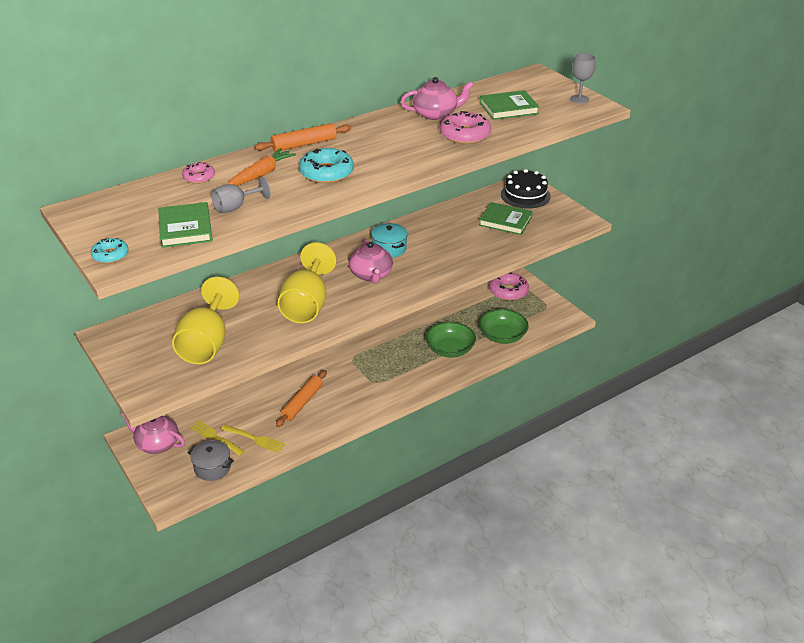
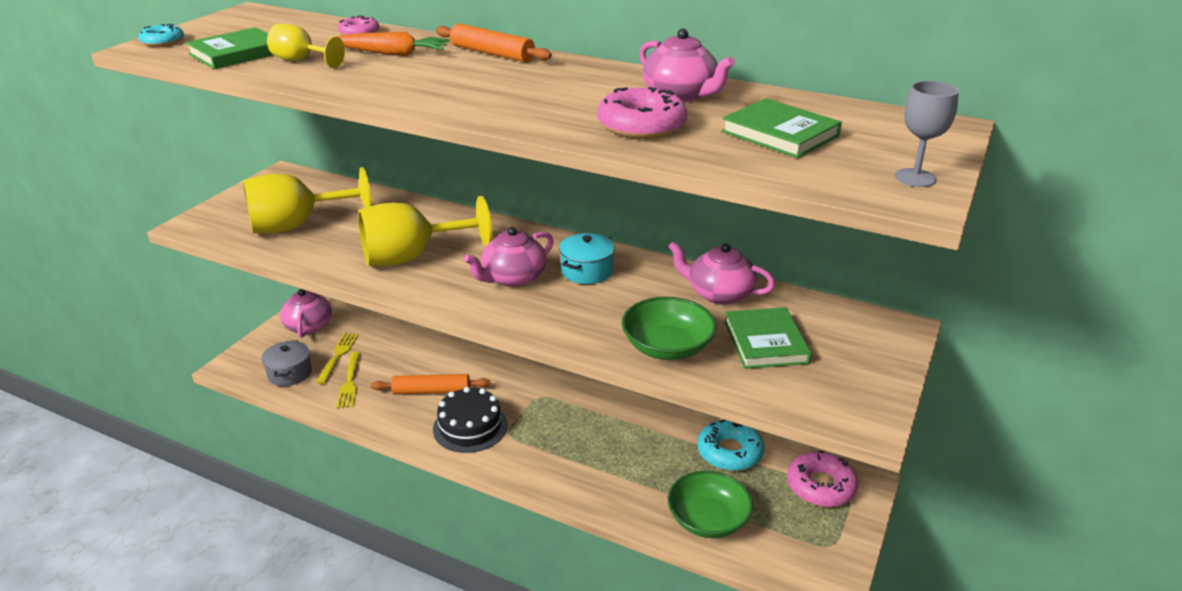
camera: 60 degrees right, 5 degrees down
(236, 207) = (301, 61): grey goblet -> yellow goblet
(326, 172) = (429, 79): turquoise donut -> turquoise donut (729, 452)
(450, 349) = (629, 476): green bowl -> green bowl (667, 347)
(452, 217) = (719, 294): none -> pink teapot
(525, 195) = (864, 338): black cake -> black cake (470, 427)

